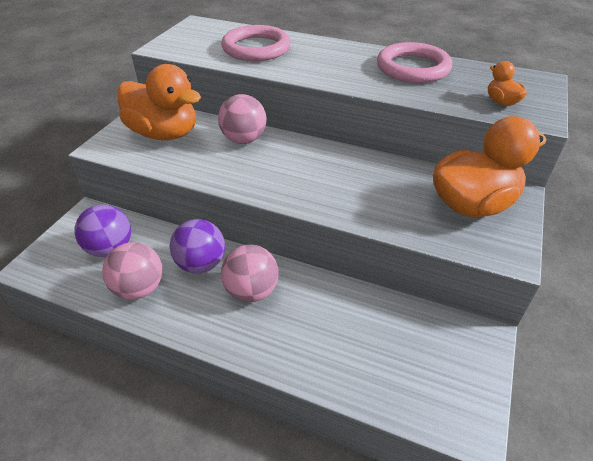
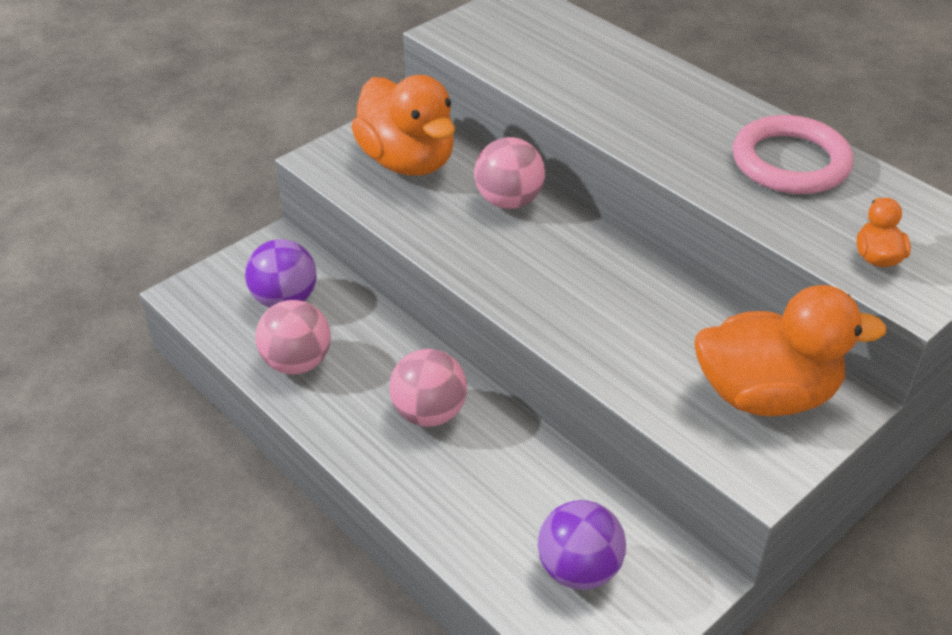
camera: 25 degrees right, 0 degrees up
(201, 264) = (385, 357): purple ball -> purple ball (579, 569)
(256, 48) = (579, 66): pink ring -> none

